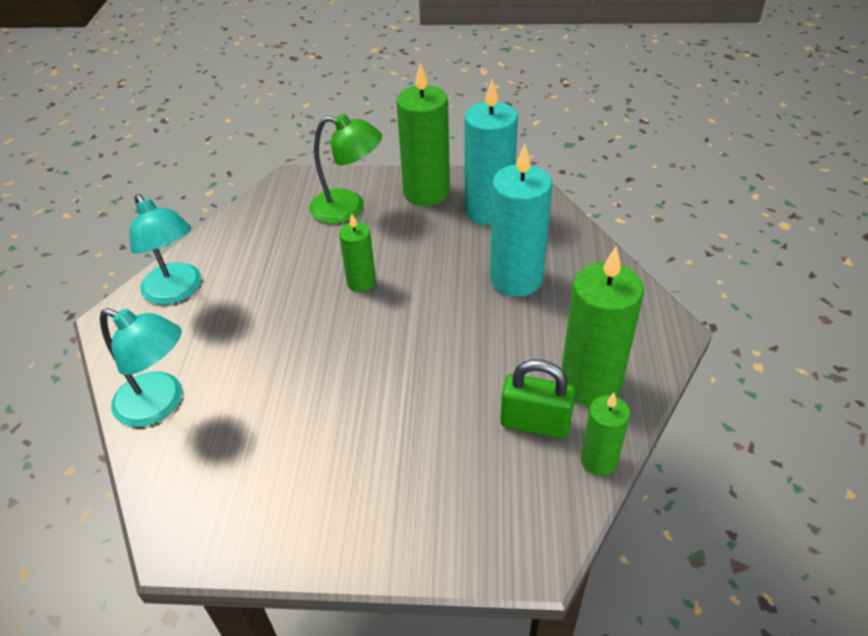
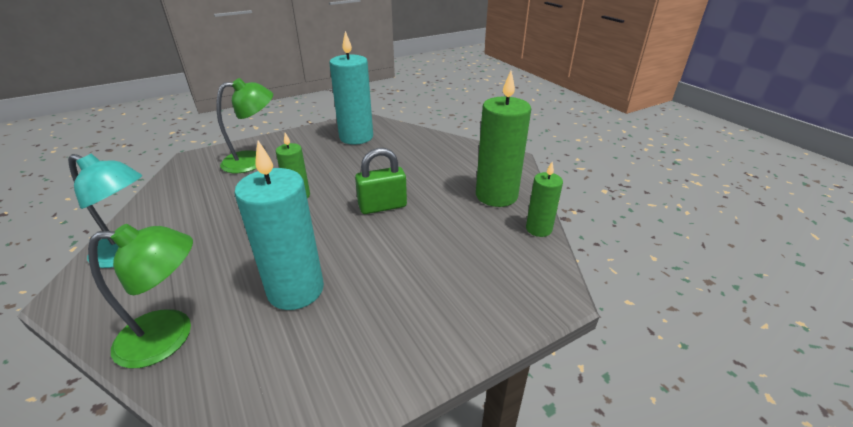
camera: 35 degrees left, 10 degrees down
(160, 404) = (170, 336): turquoise lamp -> green lamp
(426, 192) = (306, 139): green candle -> none
(516, 279) = (404, 163): turquoise candle -> turquoise candle (296, 290)
(535, 423) = (485, 226): green padlock -> green padlock (382, 206)

